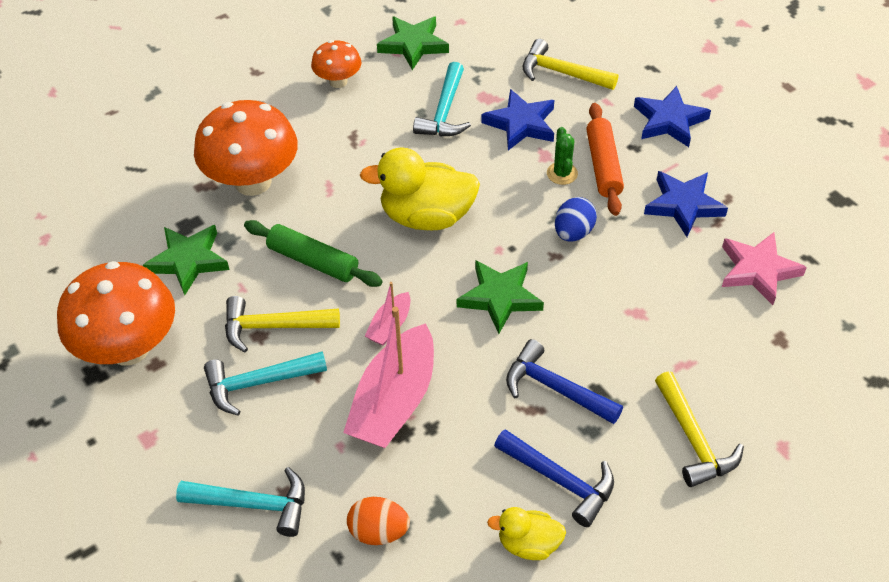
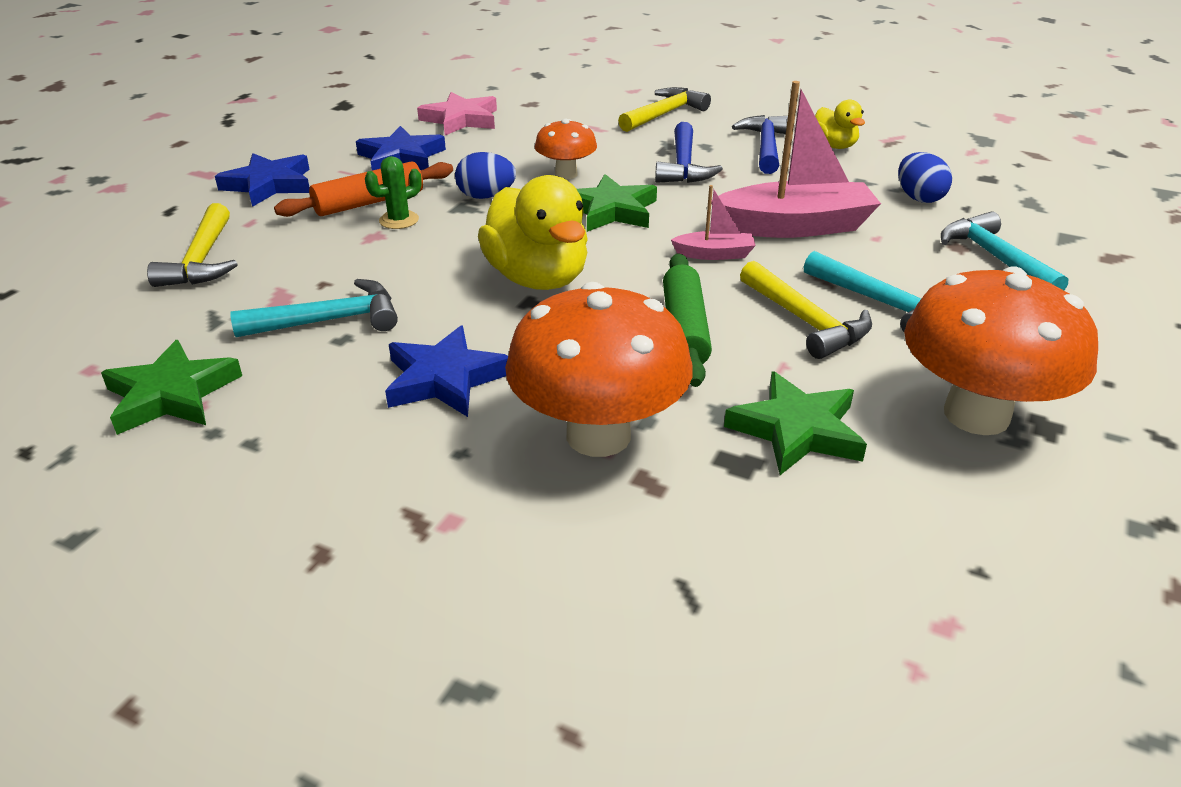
camera: 120 degrees left, 15 degrees down
(338, 81) = (305, 439): orange mushroom -> orange mushroom (566, 174)
(379, 531) = (919, 198): orange egg -> blue egg
(521, 124) = (324, 262): blue star -> blue star (444, 379)

